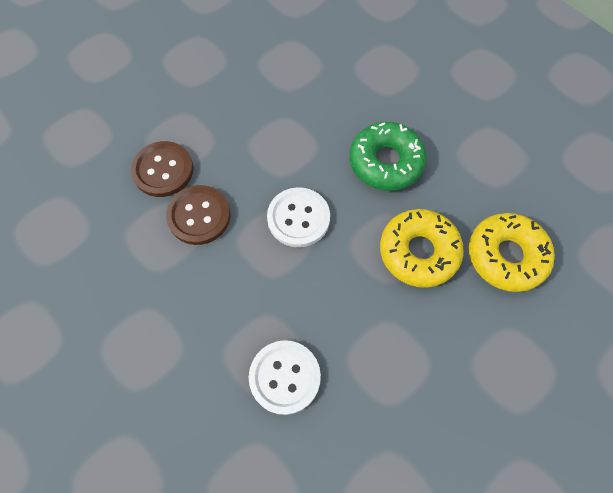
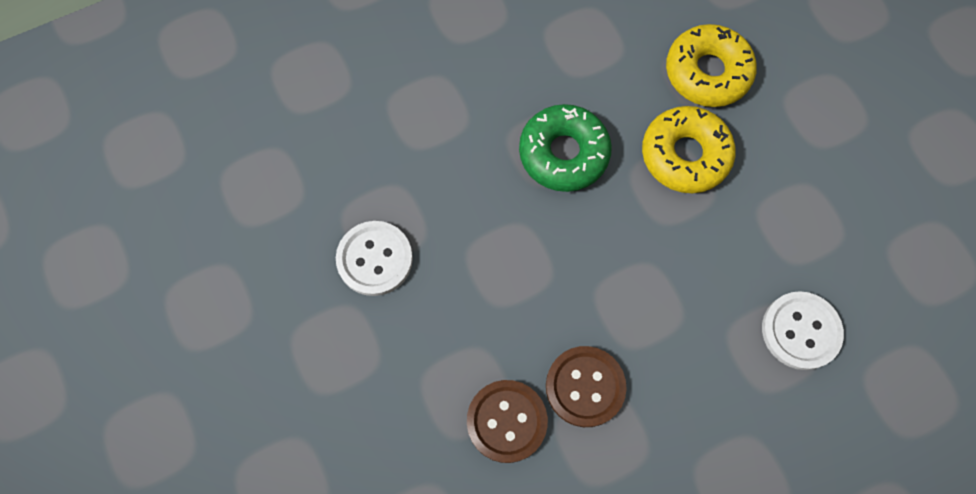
camera: 75 degrees left, 5 degrees up
(298, 218) = (615, 270): white button -> white button (375, 259)

